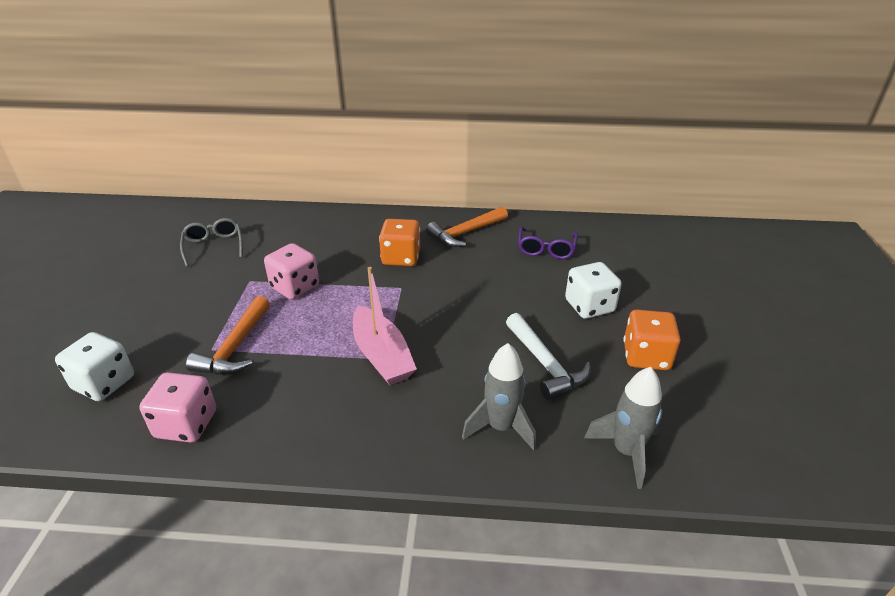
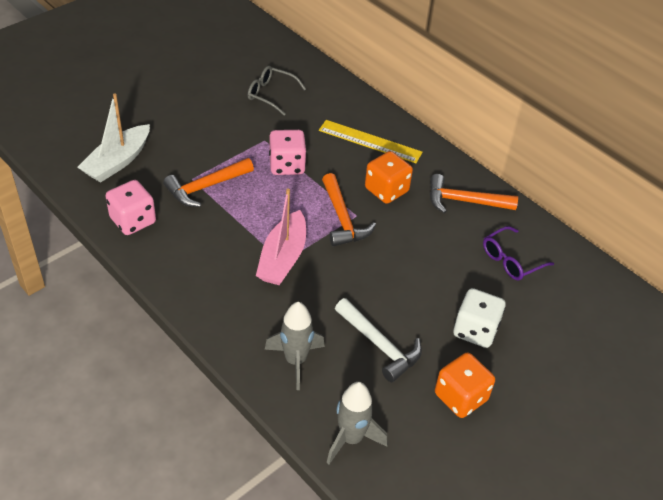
camera: 40 degrees right, 10 degrees up
(104, 383) = (117, 162): white dice -> white boat
(214, 246) = (270, 94): grey glasses -> grey glasses turned 90 degrees counterclockwise
(344, 234) = (370, 141): none -> yellow ruler
(393, 296) = (342, 219): none -> orange hammer
(545, 364) = (380, 345): white hammer -> white hammer turned 60 degrees counterclockwise

